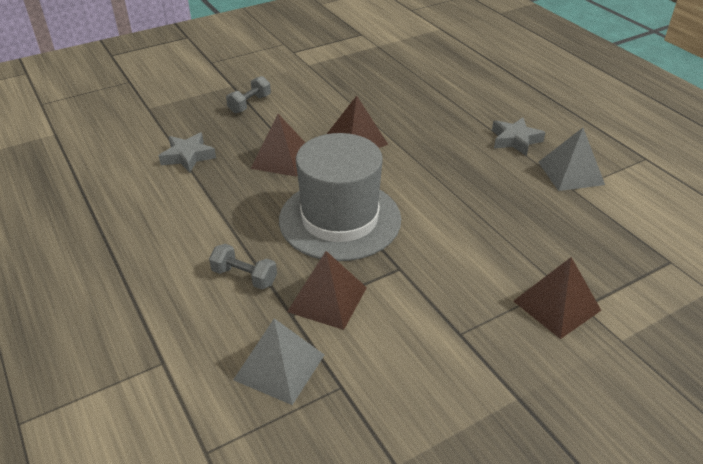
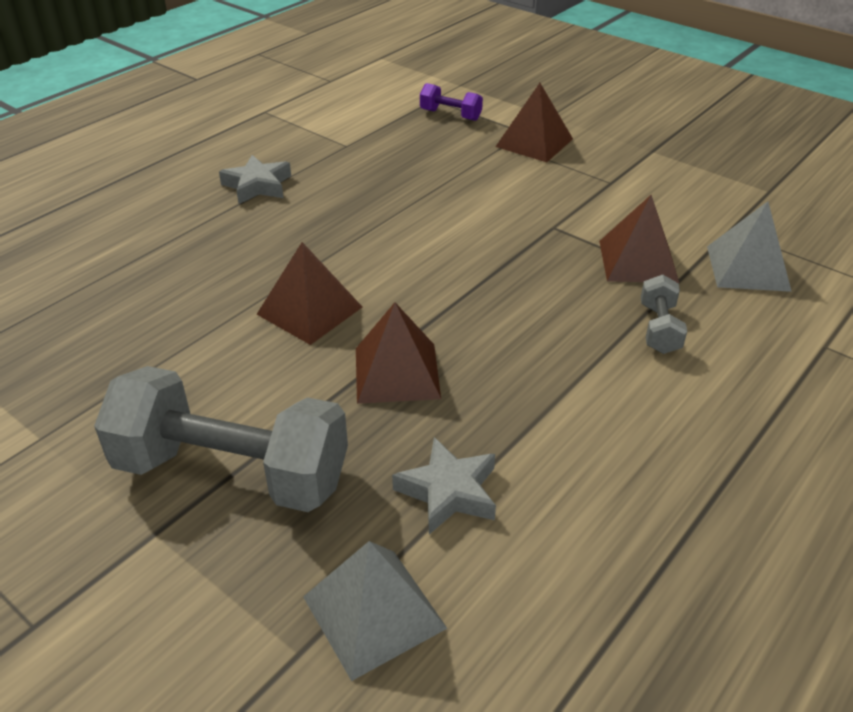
camera: 110 degrees left, 0 degrees up
(249, 104) = (232, 472): grey dumbbell -> grey dumbbell, size x2.23
(340, 219) = (502, 283): grey hat -> none
(570, 173) = (315, 148): grey pyramid -> grey pyramid (374, 612)
(629, 263) = (450, 115): none -> purple dumbbell

